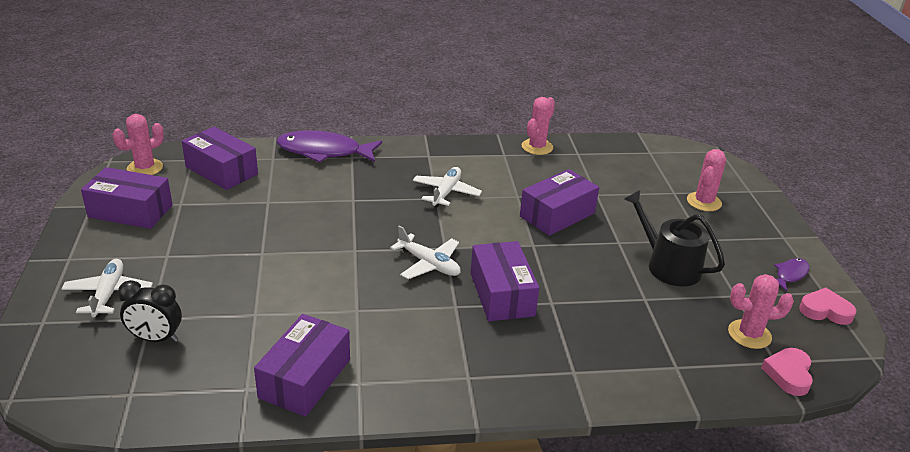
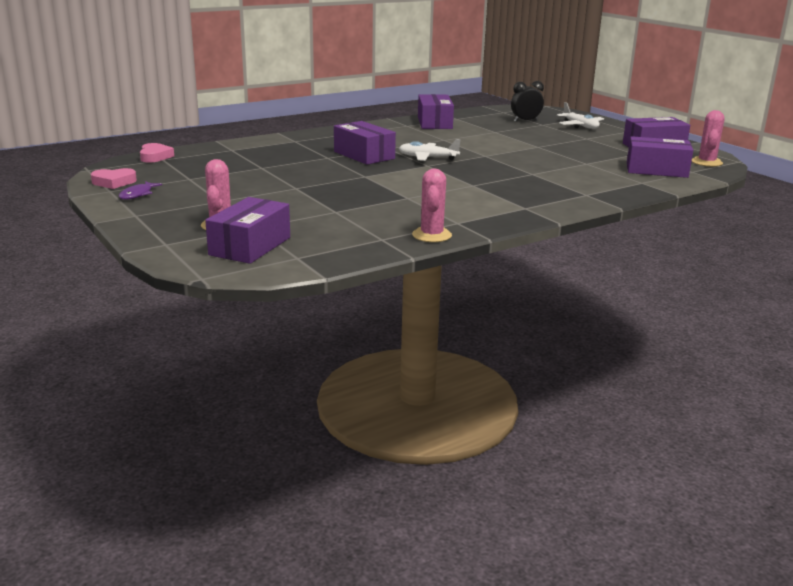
camera: 155 degrees right, 10 degrees down
(324, 151) = (615, 193): purple fish -> none
(446, 192) = (470, 189): white plane -> none
(557, 215) = (361, 193): purple box -> purple box (250, 246)
(668, 265) = (248, 183): black watering can -> none
(749, 334) = (180, 165): pink cactus -> none

